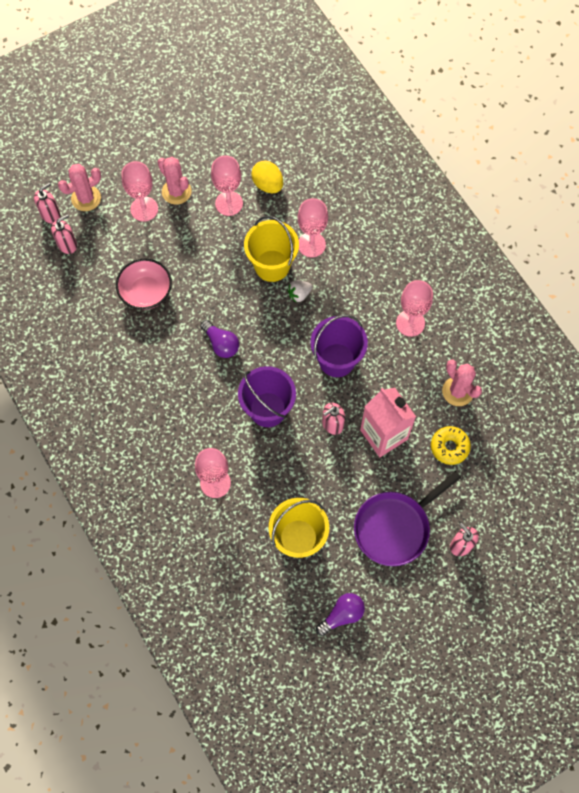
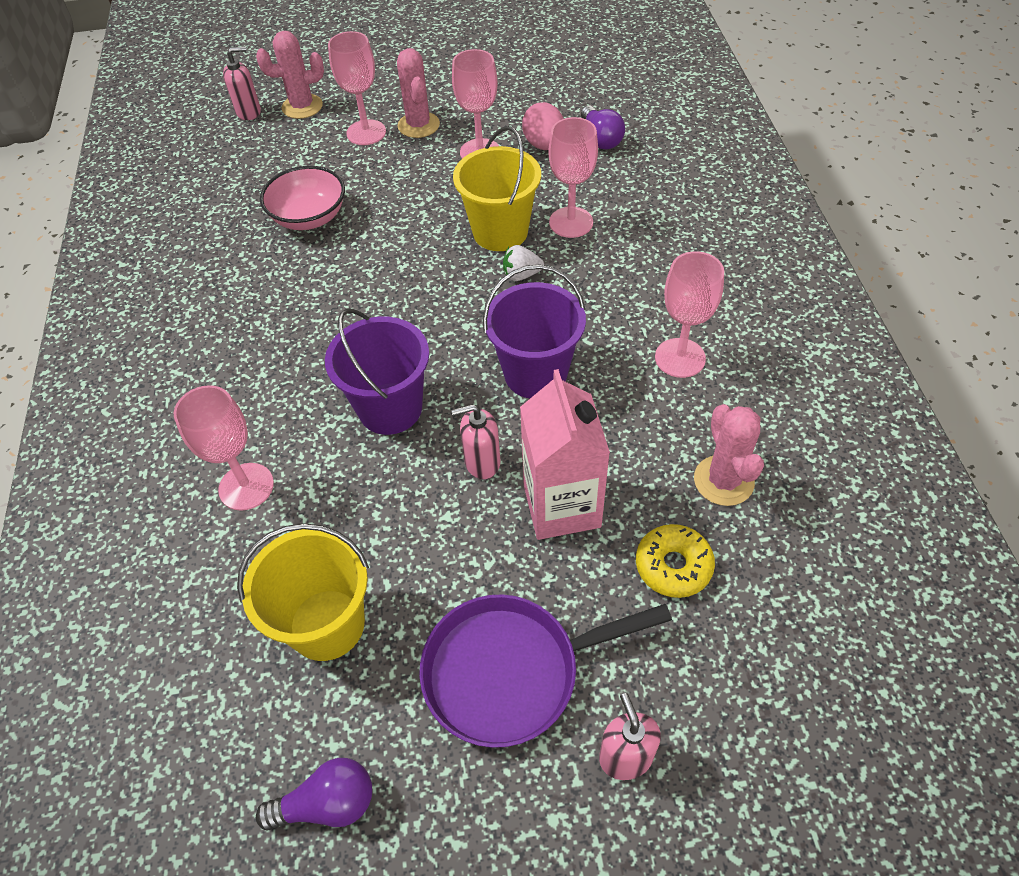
camera: 25 degrees right, 15 degrees down
(67, 245) = (246, 145): pink soap dispenser -> none
(221, 344) = (372, 303): purple light bulb -> purple light bulb (600, 139)
(268, 185) = (544, 145): yellow egg -> pink egg

